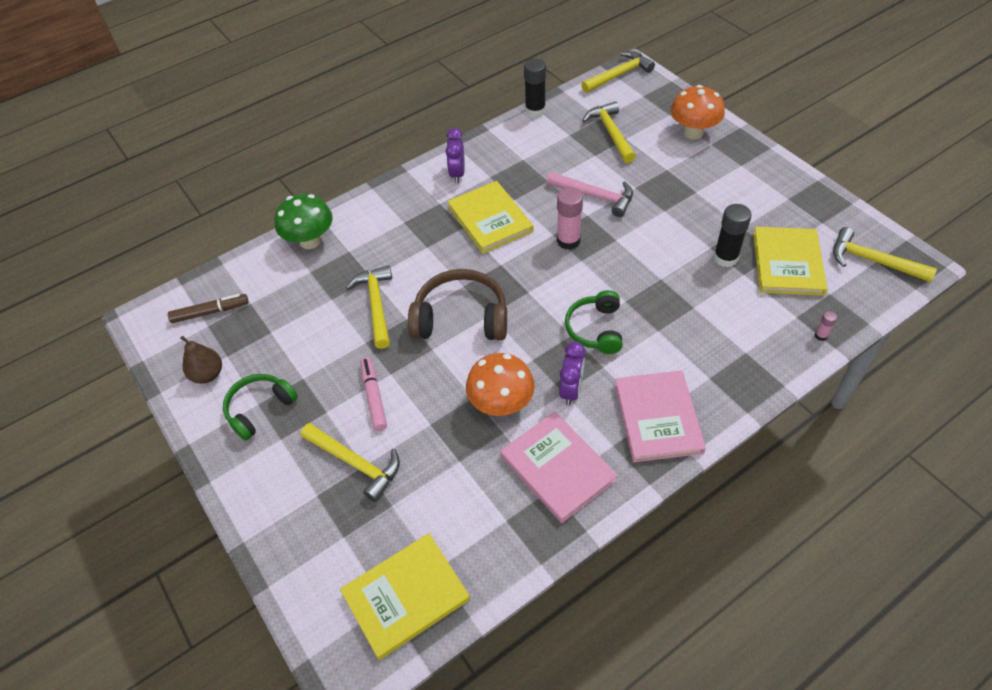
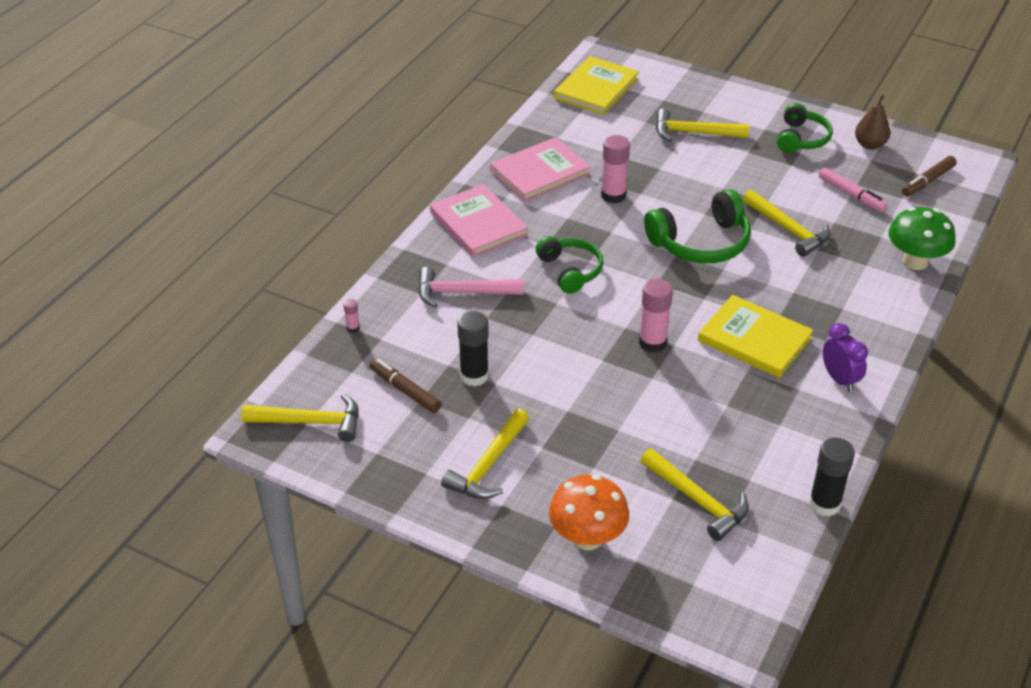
camera: 150 degrees right, 10 degrees down
(374, 396) = (721, 170): pink marker -> pink marker (851, 195)
(461, 318) = (701, 243): brown headphones -> green headphones
(501, 404) = (613, 195): orange mushroom -> pink glue stick
(558, 468) = (540, 172): pink book -> pink book turned 60 degrees counterclockwise
(571, 390) = (562, 221): purple clock -> none
(595, 196) = (658, 403): pink hammer -> pink hammer (463, 293)
(619, 75) = (754, 615): yellow hammer -> yellow hammer (488, 465)
(787, 263) = (405, 390): yellow book -> brown marker

